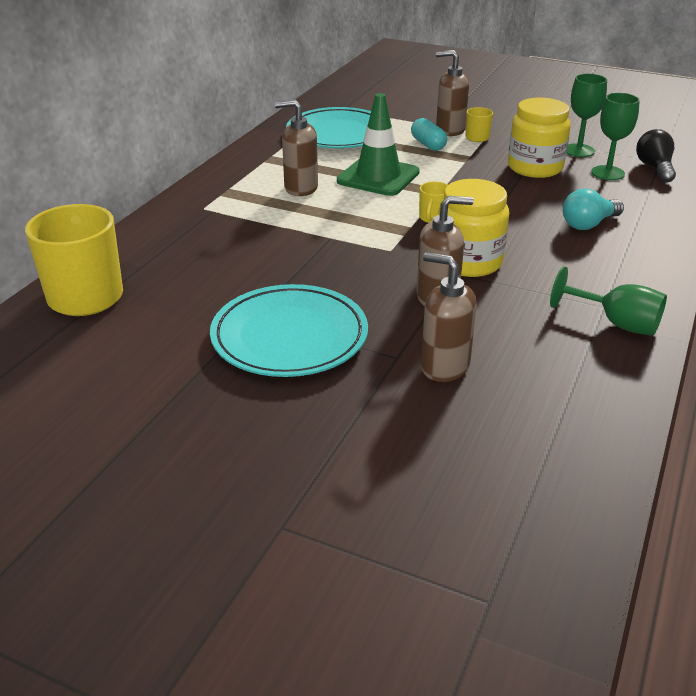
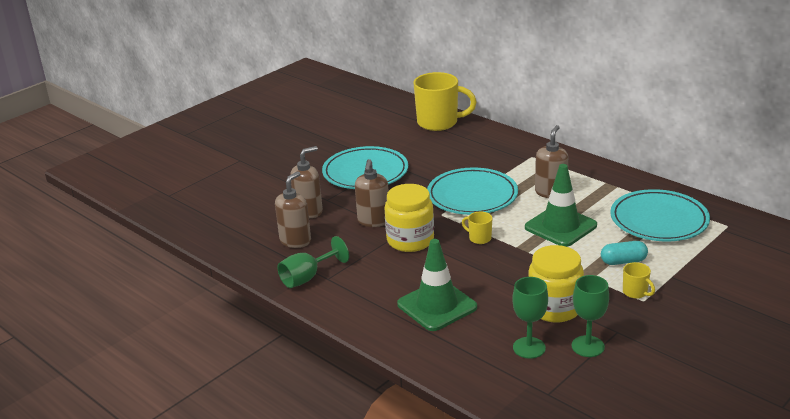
camera: 110 degrees right, 5 degrees down
(330, 235) = (472, 196): none -> turquoise plate
(450, 130) = (658, 280): brown soap dispenser -> brown soap dispenser (295, 241)
(588, 224) = (437, 306): turquoise light bulb -> green traffic cone
(654, 168) = (530, 382): black light bulb -> none

